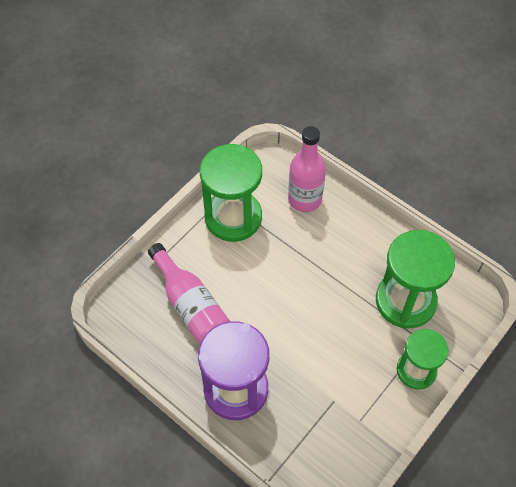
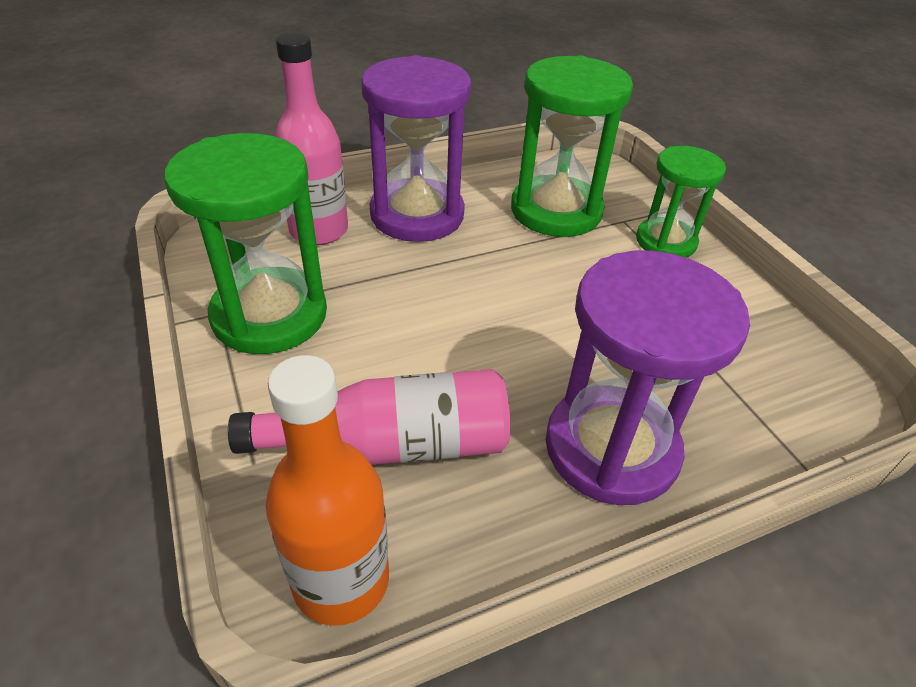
camera: 65 degrees left, 15 degrees down
(125, 319) = (341, 580): none -> orange bottle
(350, 234) = (417, 215): none -> purple hourglass

